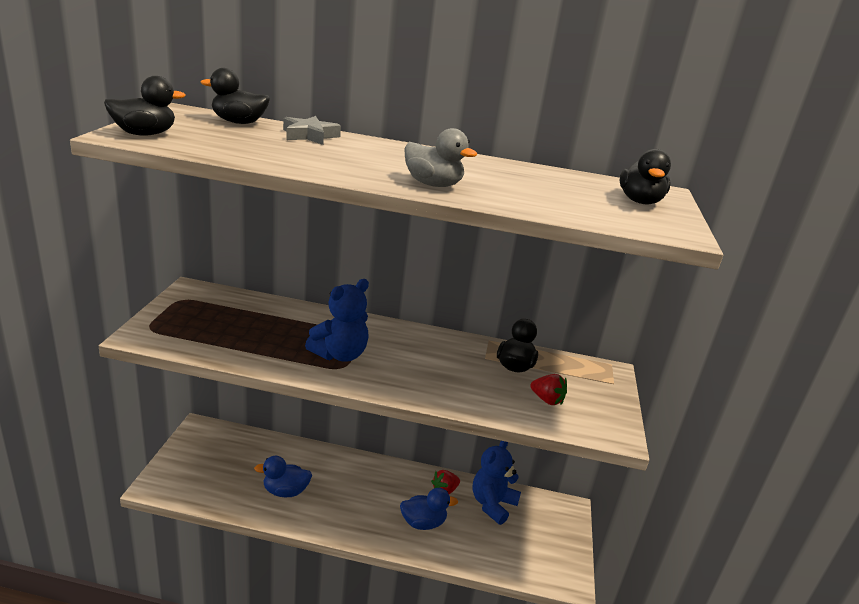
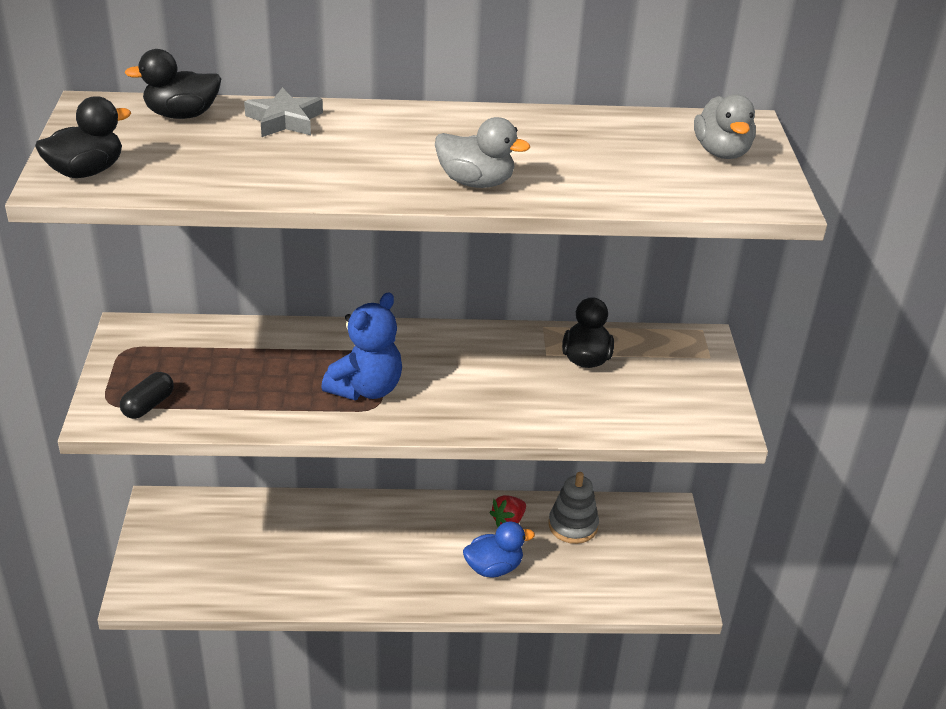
camera: 10 degrees left, 10 degrees up
(176, 335) = (148, 405): none -> black capsule
(285, 491) = (307, 565): blue duck -> none
(492, 504) = (573, 525): blue teddy bear -> grey stacking toy
(547, 400) = (636, 398): red strawberry -> none
(640, 201) = (721, 152): black duck -> grey duck

